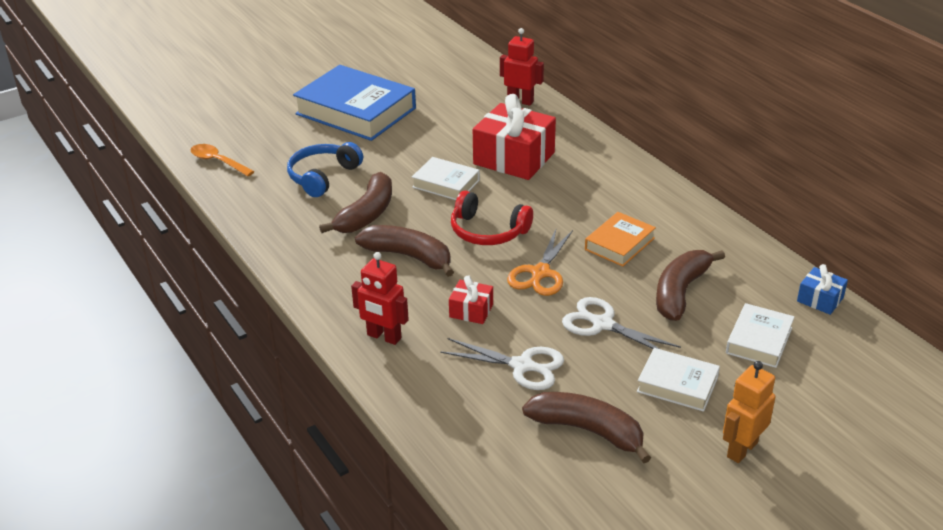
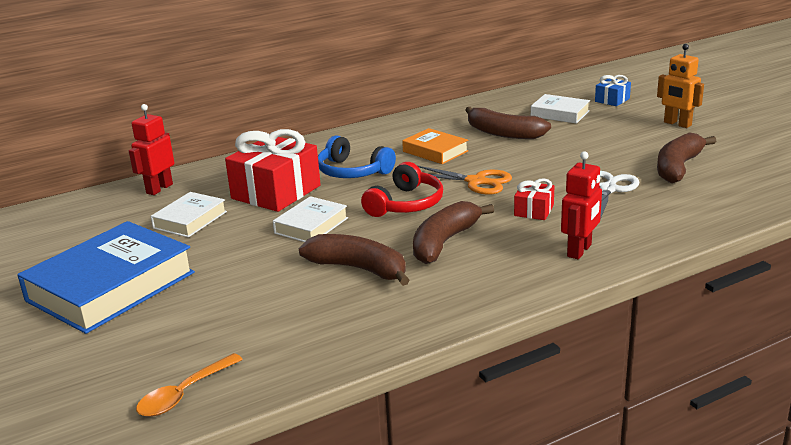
camera: 85 degrees left, 10 degrees down
(322, 176) = (264, 302): blue headphones -> blue headphones (352, 171)
(602, 324) = (547, 160): white scissors -> none
(677, 384) = (616, 138): white book -> white book (190, 220)
(820, 299) = (511, 95): blue gift -> blue gift (612, 100)

